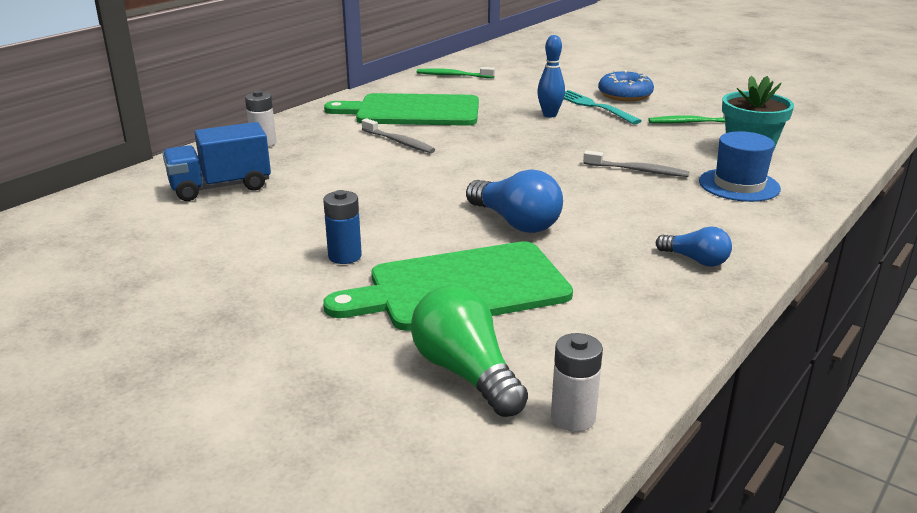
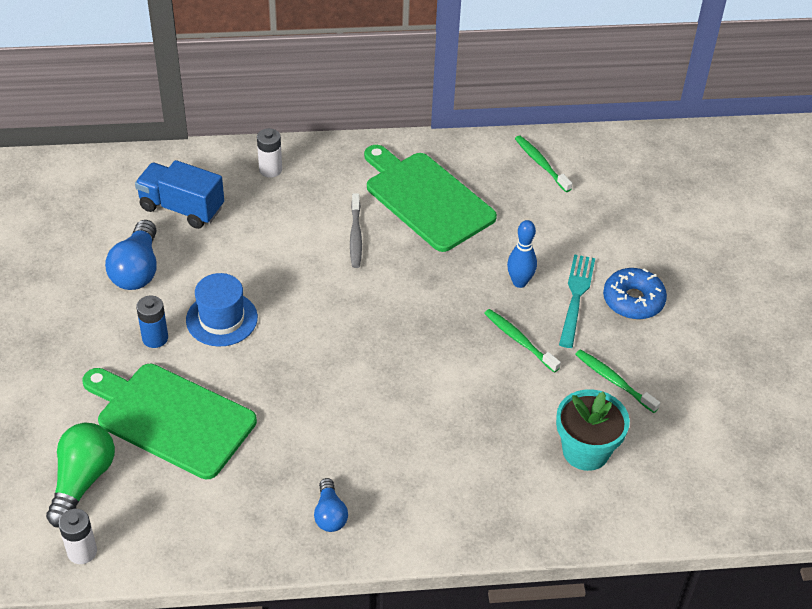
camera: 45 degrees right, 20 degrees up
(516, 222) = (289, 388): blue light bulb -> blue light bulb (137, 270)
(606, 133) = (519, 340): none -> green toothbrush
(638, 170) = (458, 402): grey toothbrush -> none
(739, 185) = (498, 478): blue hat -> blue hat (221, 319)

